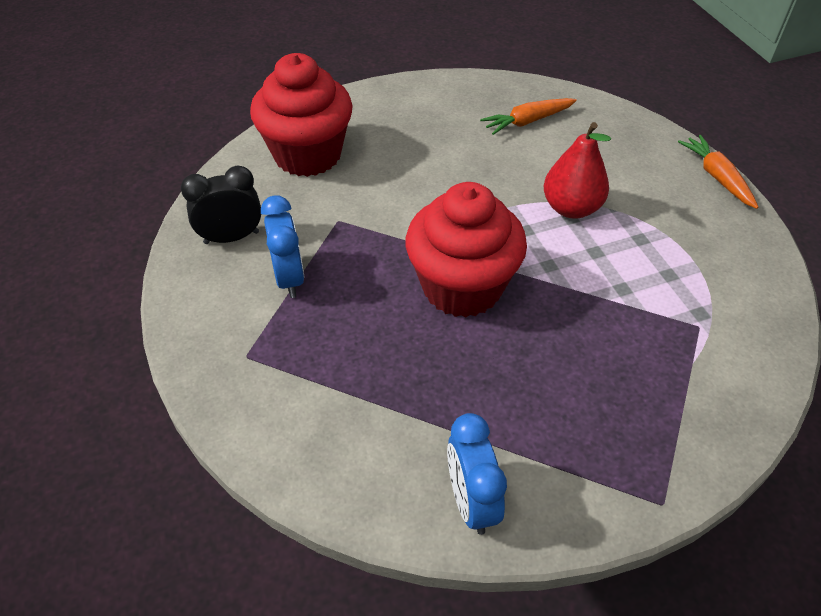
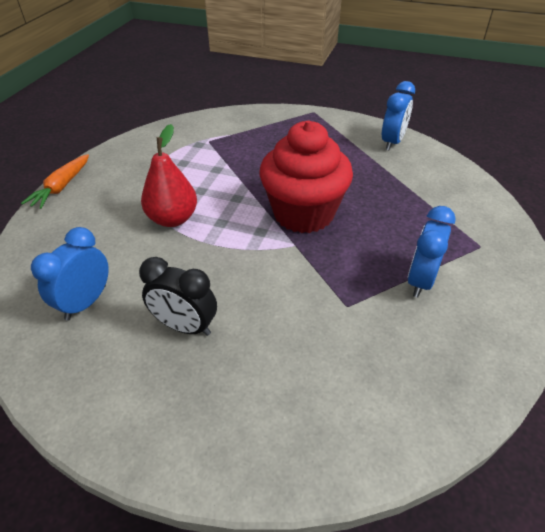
camera: 140 degrees left, 5 degrees down
(231, 237) = (455, 345): black clock -> black clock (185, 326)
(307, 155) = (319, 402): red cupcake -> none
(527, 122) = (86, 302): orange carrot -> blue clock

